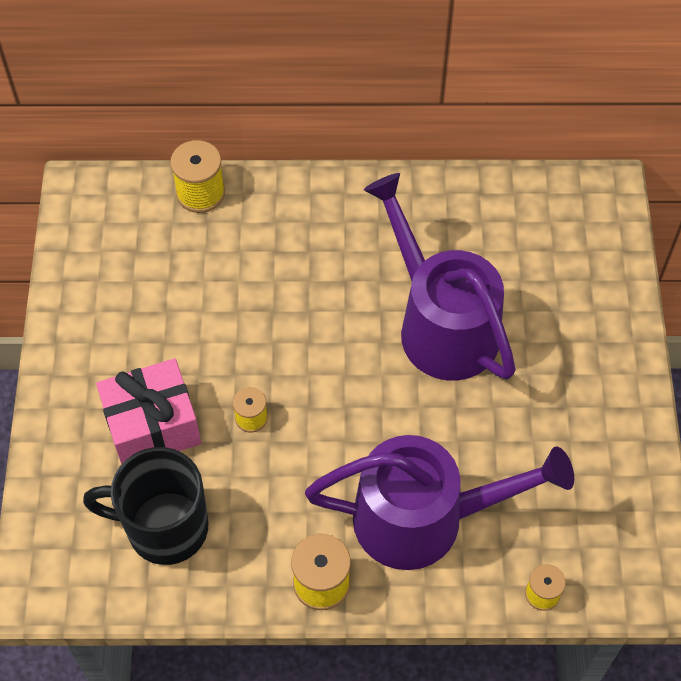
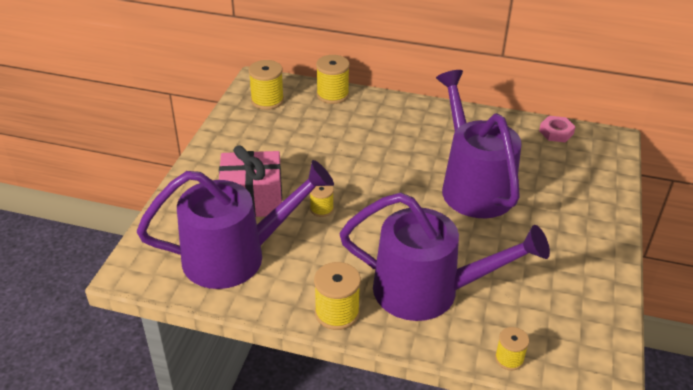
camera: 15 degrees right, 20 degrees down
(108, 228) = (267, 100): none -> yellow spool
(165, 527) = (236, 256): black mug -> purple watering can
(531, 194) = (556, 132): none -> pink nut

